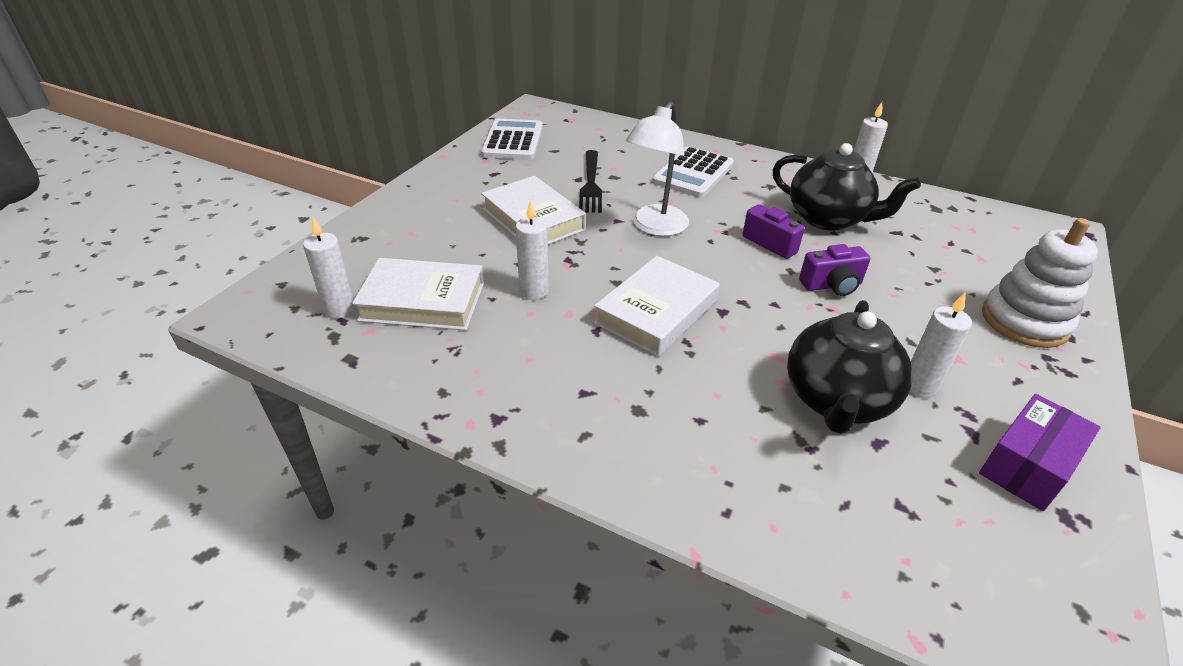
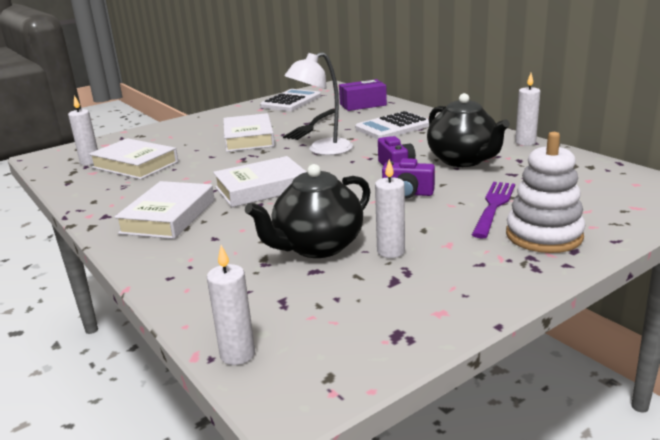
camera: 30 degrees right, 15 degrees down
(534, 291) = (201, 169): white candle -> white candle (237, 354)
(593, 395) = (168, 216): none -> white book
(935, 287) = (493, 206): none -> purple fork
(1028, 465) = (410, 304): purple box -> purple box (363, 105)

